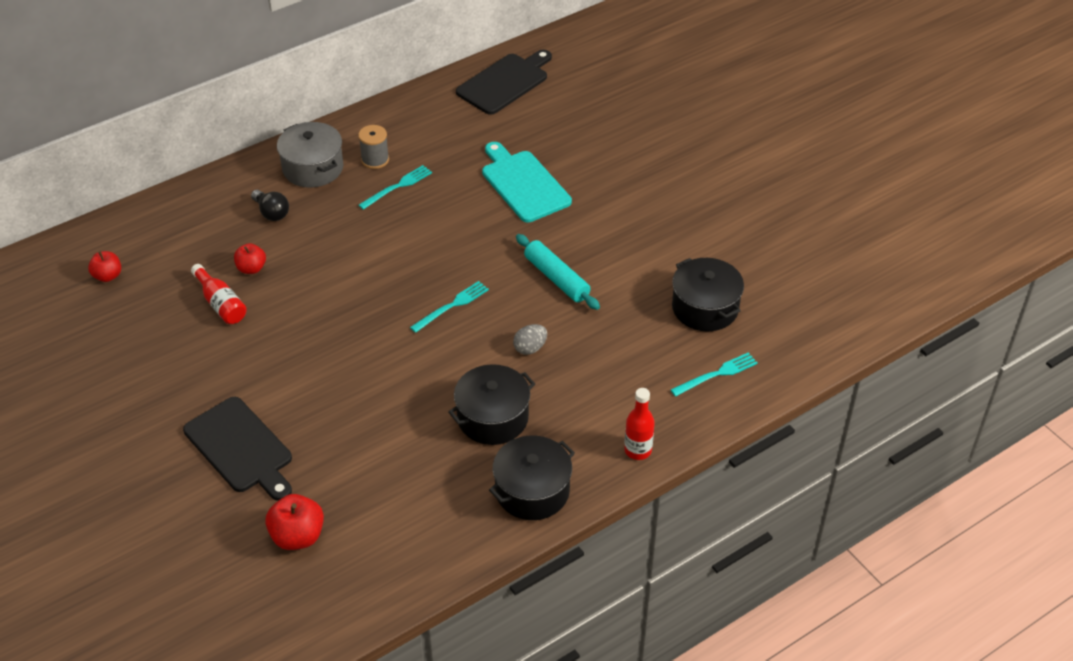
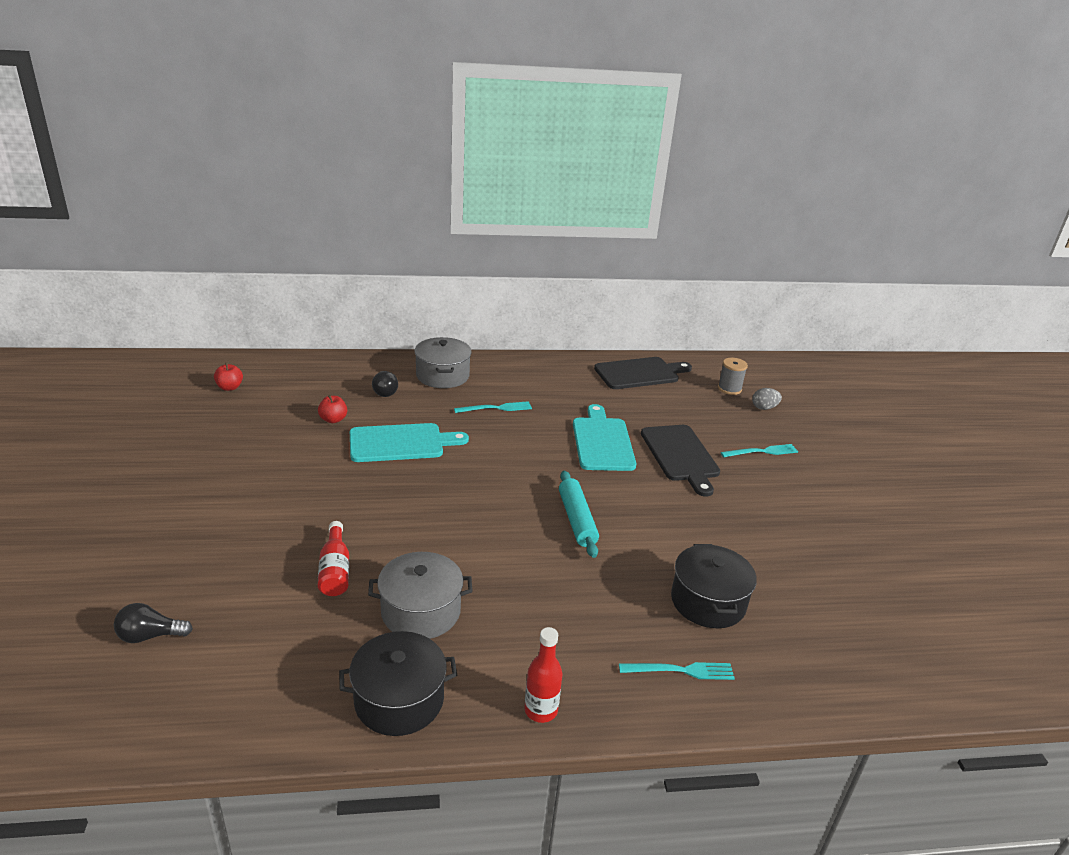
camera: 25 degrees right, 15 degrees down
(221, 303) = (286, 433): red bottle -> red bottle (335, 570)
(241, 448) = (187, 540): black cutting board -> black cutting board (680, 456)
(297, 536) = (150, 636): red apple -> black light bulb
(340, 266) = (401, 443): none -> turquoise cutting board
(375, 160) = (494, 386): grey spool -> grey spool (729, 389)
(451, 306) = (465, 505): turquoise fork -> turquoise fork (761, 452)
(492, 418) = (421, 611): black pot -> grey pot
(530, 348) = (506, 566): grey egg -> grey egg (764, 408)

